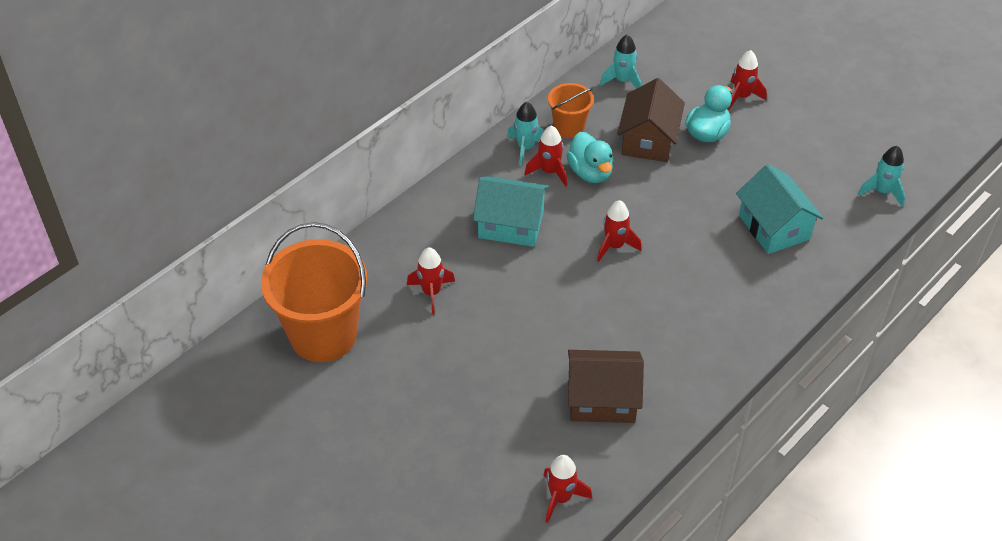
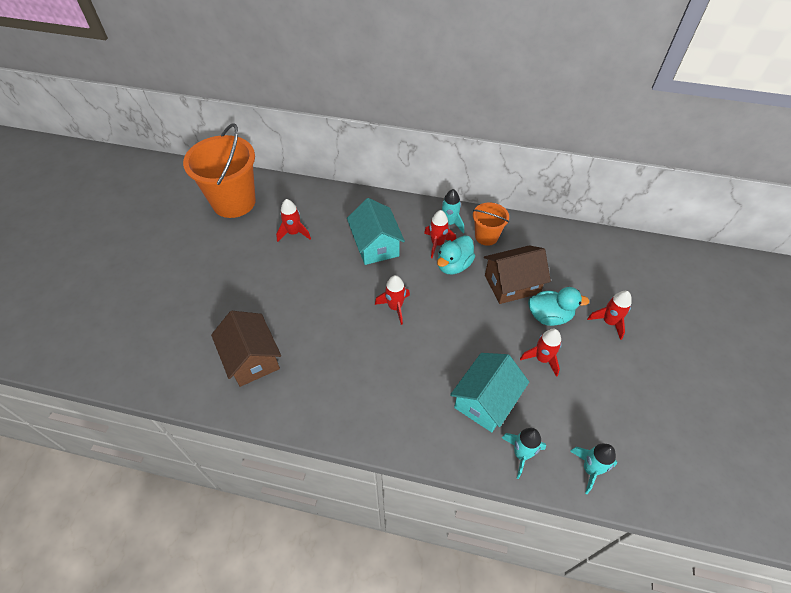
camera: 60 degrees right, 5 degrees up
(561, 498) = (157, 370): red rocket -> red rocket (542, 359)
(622, 81) = (557, 245): turquoise rocket -> turquoise rocket (521, 454)

